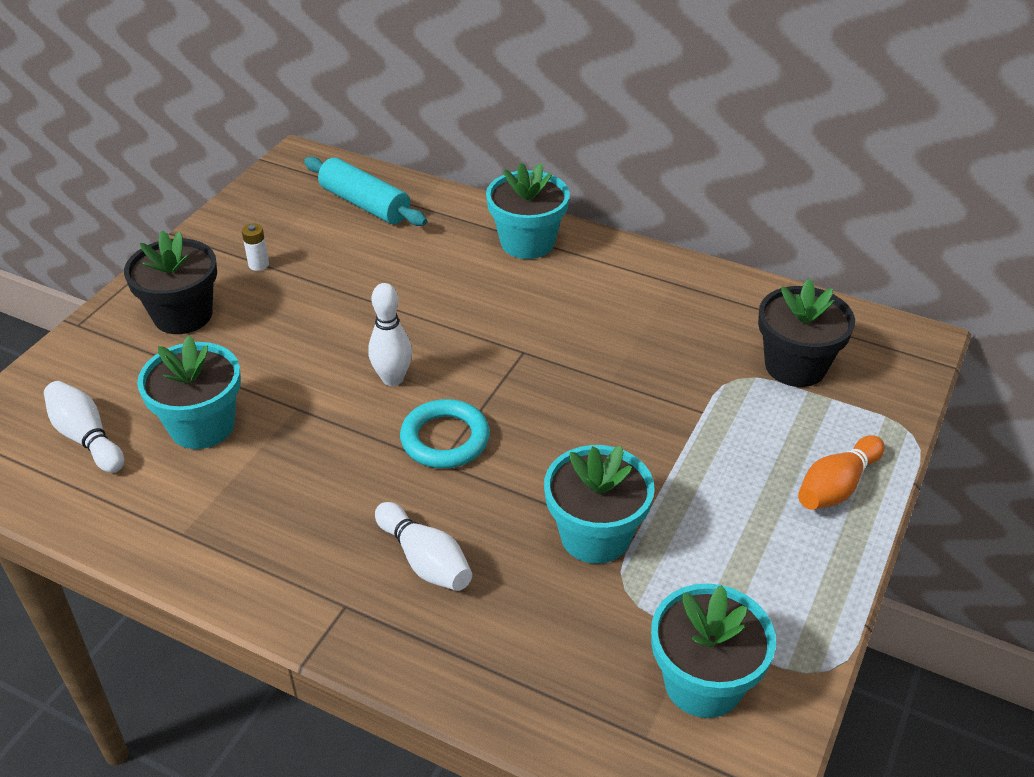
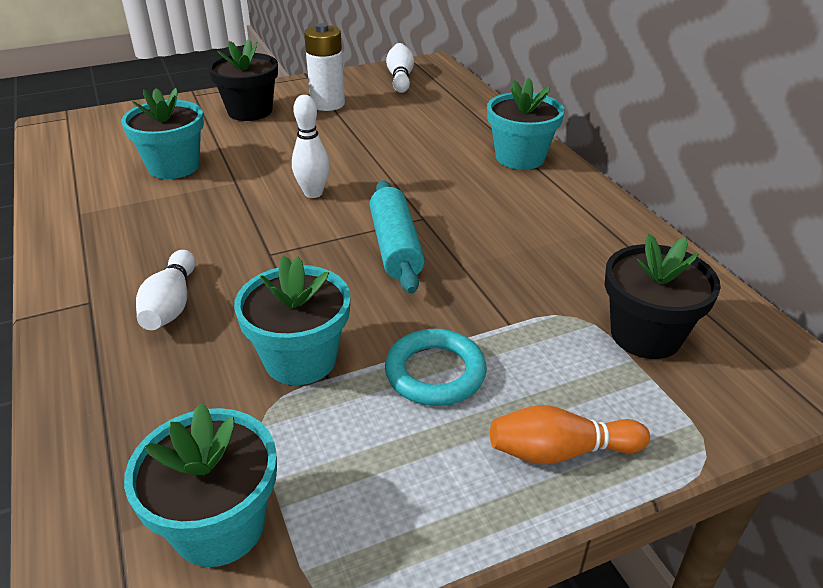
camera: 40 degrees right, 5 degrees down
(87, 438) = (114, 145): white bowling pin -> white bowling pin (400, 78)
(258, 264) = (327, 104): white battery -> white battery, size x2.15
(365, 204) = (437, 98): turquoise rolling pin -> turquoise rolling pin (395, 247)
(445, 439) = (293, 242): turquoise ring -> turquoise ring (435, 373)

